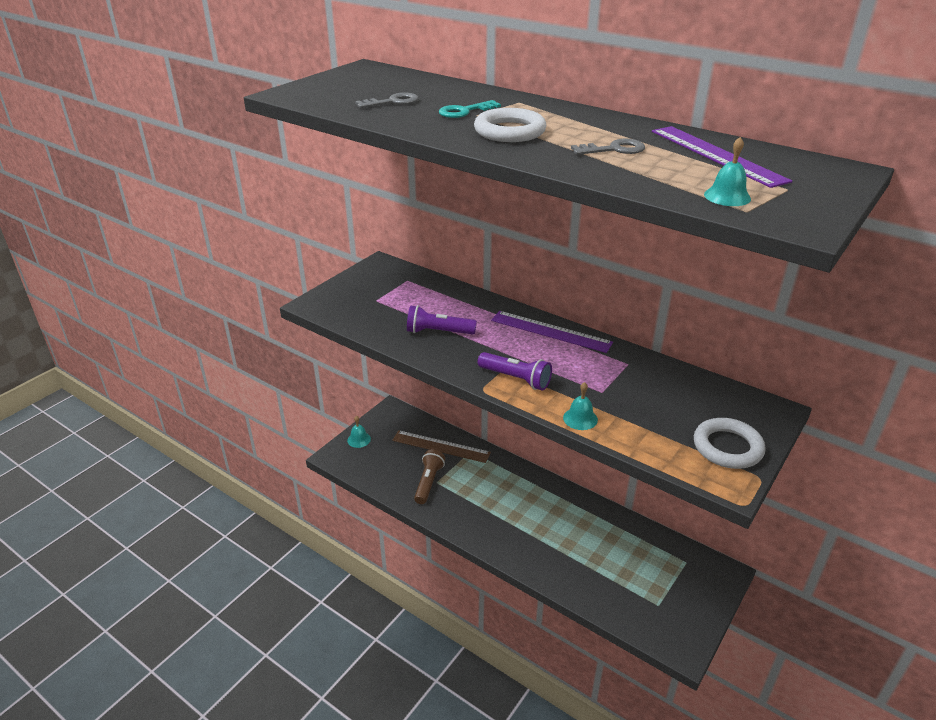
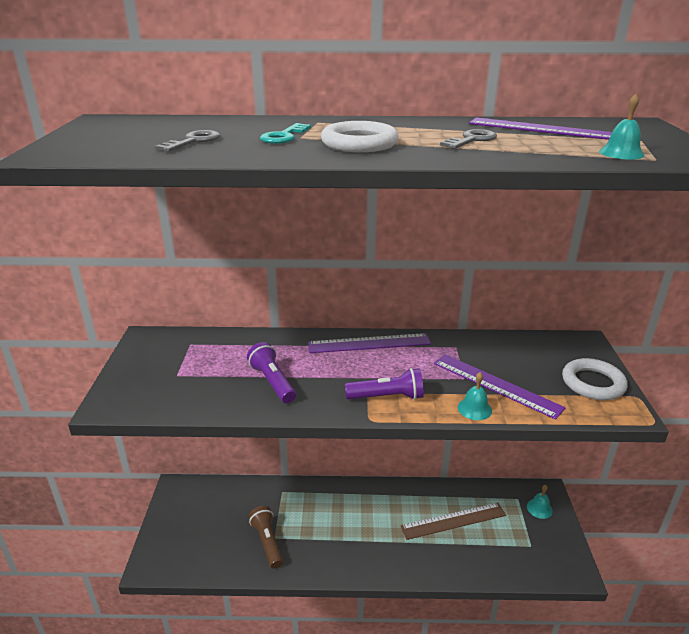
camera: 35 degrees left, 5 degrees down
(359, 439) = (163, 534): turquoise bell -> turquoise bell (539, 508)
(438, 332) = (272, 382): purple flashlight -> purple flashlight turned 90 degrees clockwise
(441, 446) = (251, 501): brown ruler -> brown ruler (453, 521)
(625, 409) = (496, 385): none -> purple ruler

